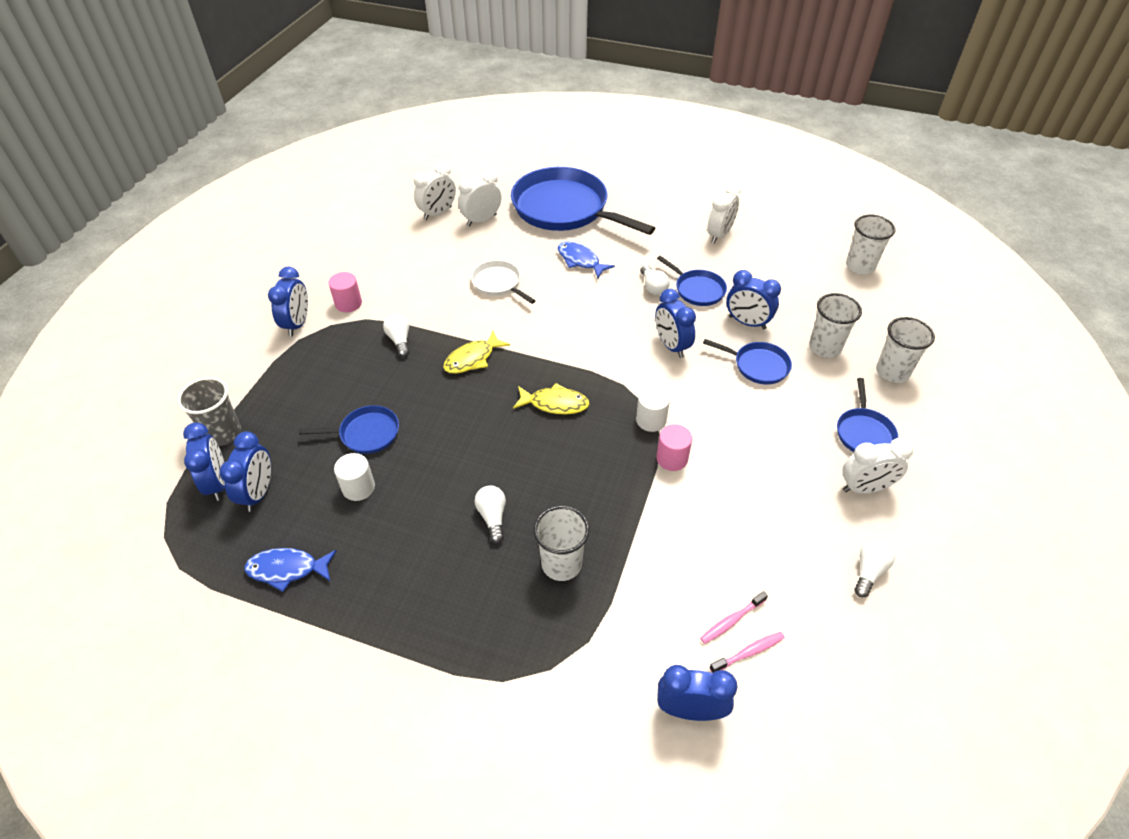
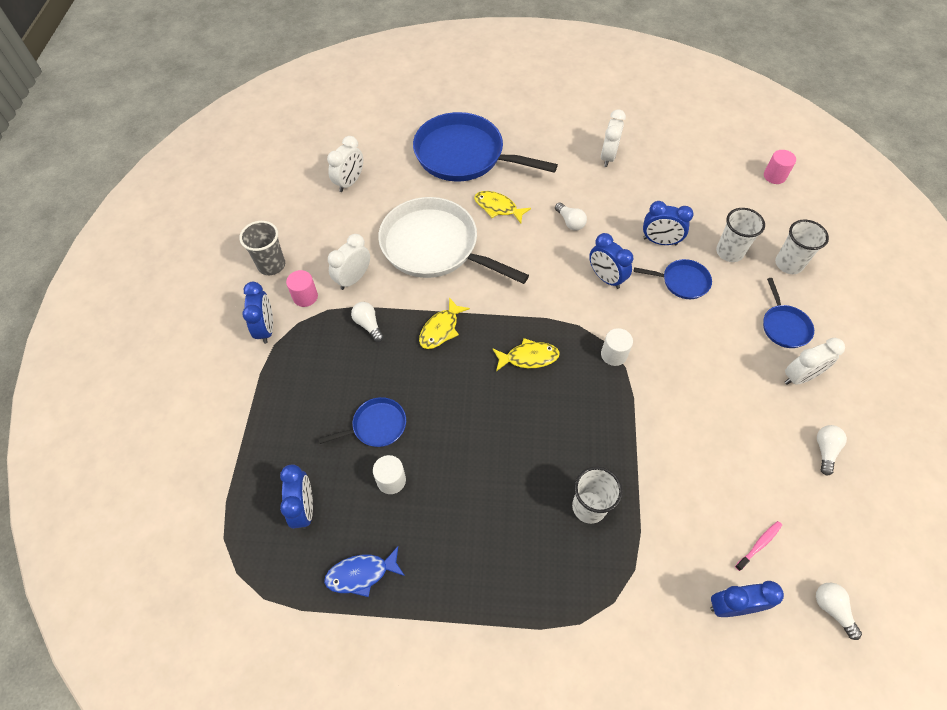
camera: 15 degrees left, 10 degrees up
(218, 483) = (263, 508): blue clock -> none
(223, 433) = (245, 457): grey cup -> grey cup (271, 265)
(481, 220) = (393, 182): white clock -> white clock (353, 279)
(492, 517) = (517, 479): white light bulb -> white light bulb (832, 609)
(498, 283) = (434, 246): white pan -> white pan, size x2.14
(580, 261) = (498, 207): blue fish -> yellow fish
(672, 458) = (643, 387): pink cylinder -> pink cylinder (774, 176)
(697, 290) = (608, 217): blue pan -> none
(731, 620) = (737, 521): pink toothbrush -> none
(860, 266) = (733, 166): white cup -> none

